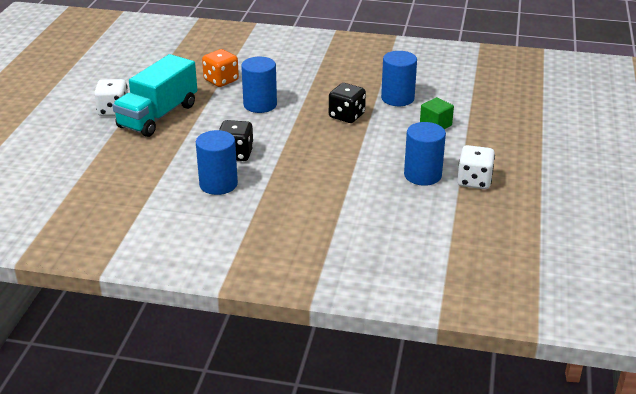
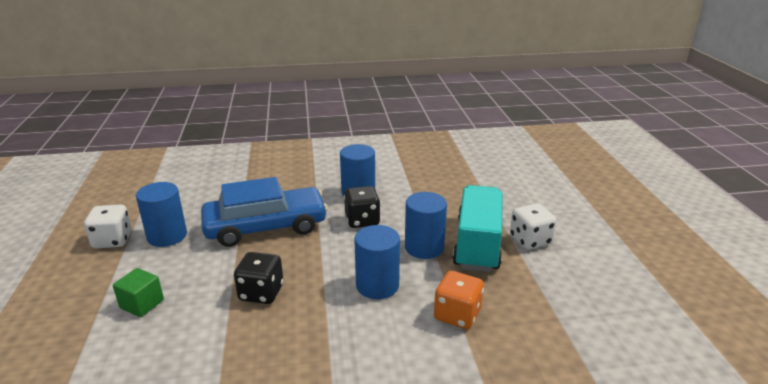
camera: 160 degrees right, 5 degrees down
(328, 166) = (266, 227): none -> blue car
(397, 98) = (193, 341): blue cylinder -> blue cylinder (424, 247)

